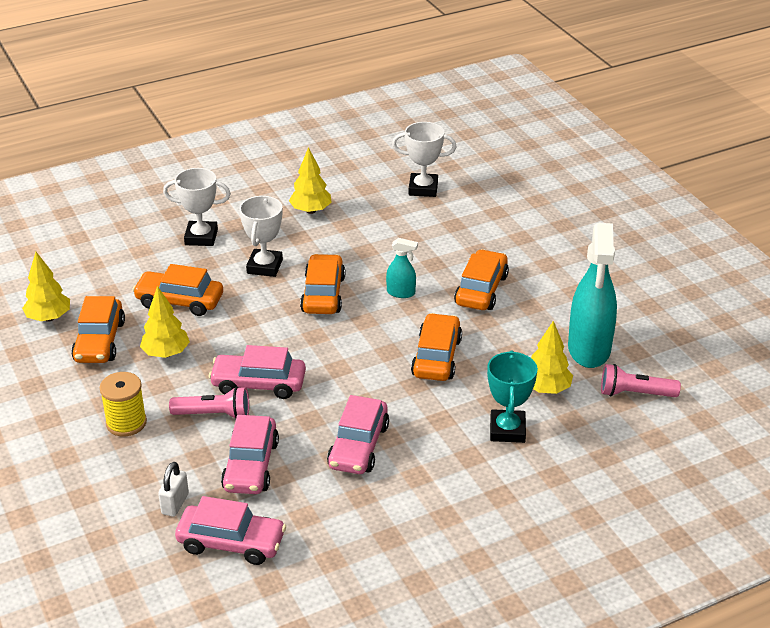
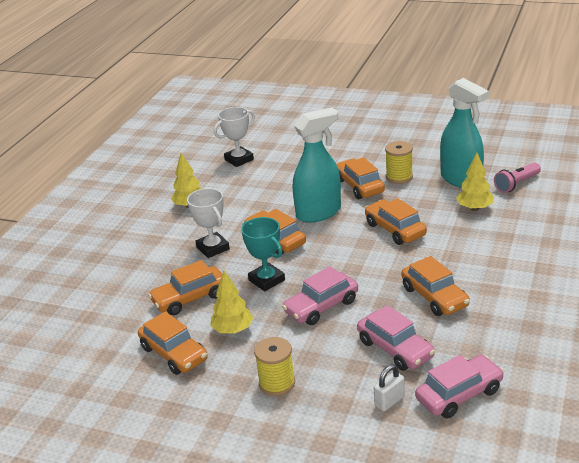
camera: 40 degrees left, 5 degrees down
(49, 318) = (110, 365): yellow tree -> none
(175, 504) = (389, 401): white padlock -> white padlock turned 75 degrees clockwise
(201, 237) = (141, 258): white trophy -> none
(214, 414) = (324, 339): pink flashlight -> none
(358, 446) = (434, 297): pink car -> orange car
(401, 293) = (319, 213): turquoise spray bottle -> turquoise spray bottle, size x2.17
(507, 430) = (492, 238): turquoise trophy -> turquoise trophy (266, 280)
(534, 305) = (399, 177): none -> yellow spool

